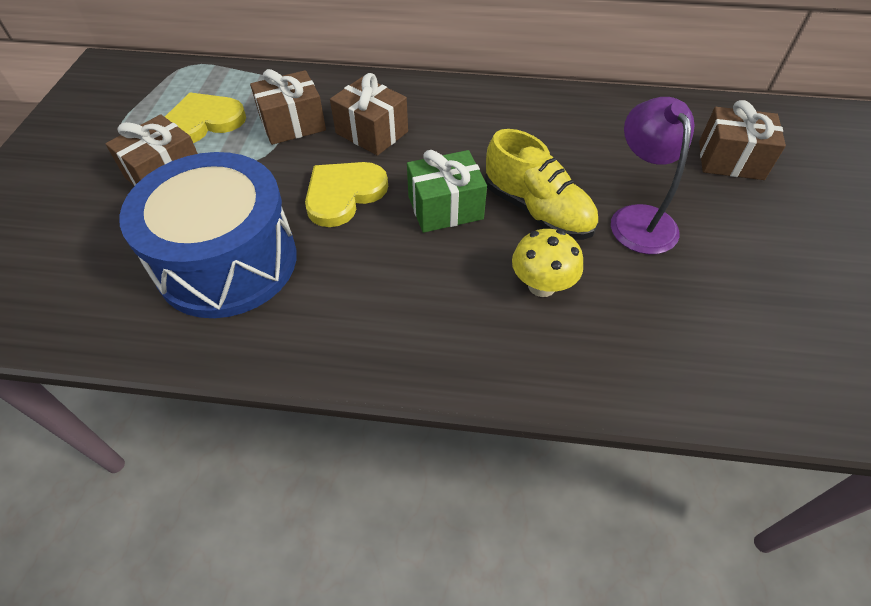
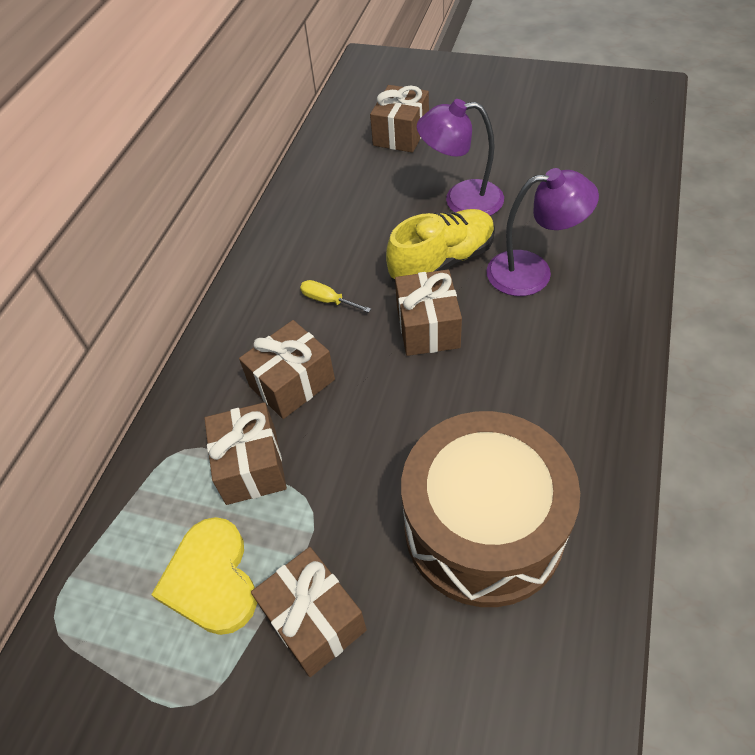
camera: 75 degrees left, 0 degrees up
(227, 261) = (483, 528): blue drum -> brown drum
(343, 194) = (392, 413): yellow heart -> none
(445, 208) = (428, 327): green gift -> brown gift
(466, 139) = (327, 300): none -> yellow screwdriver
(541, 285) = (532, 272): yellow mushroom -> purple lamp

